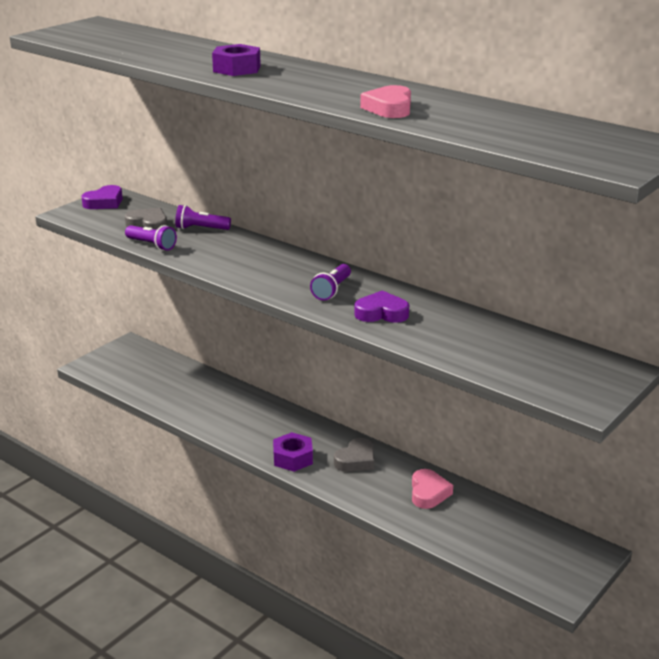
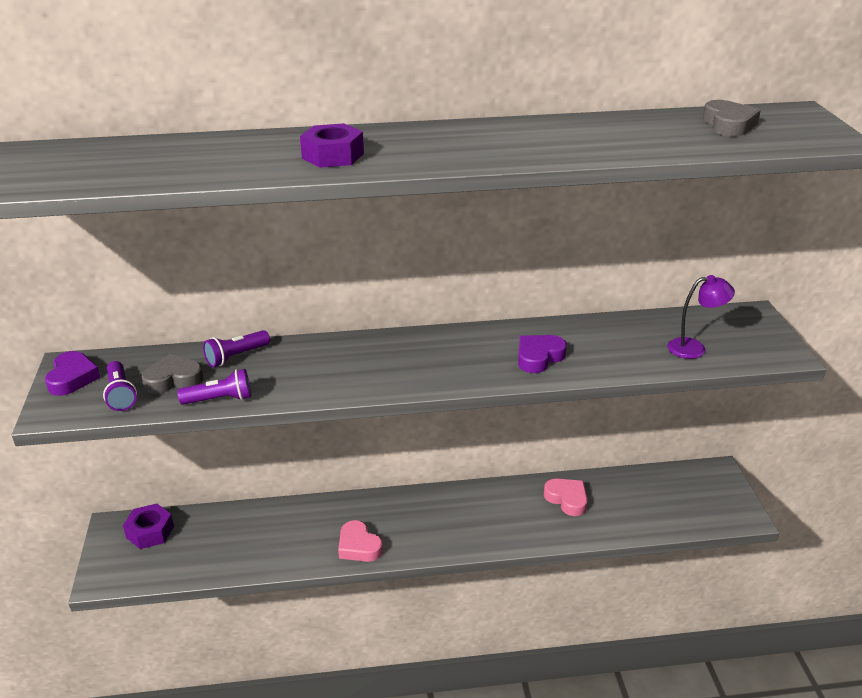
camera: 45 degrees left, 5 degrees up
(293, 458) = (433, 540): purple nut -> purple nut (150, 532)
(332, 290) = (465, 357): purple flashlight -> purple flashlight (120, 394)
(356, 460) = (481, 507): grey heart -> grey heart (728, 124)
(389, 108) = (571, 148): pink heart -> pink heart (358, 546)
(514, 364) = (694, 348): none -> purple lamp

